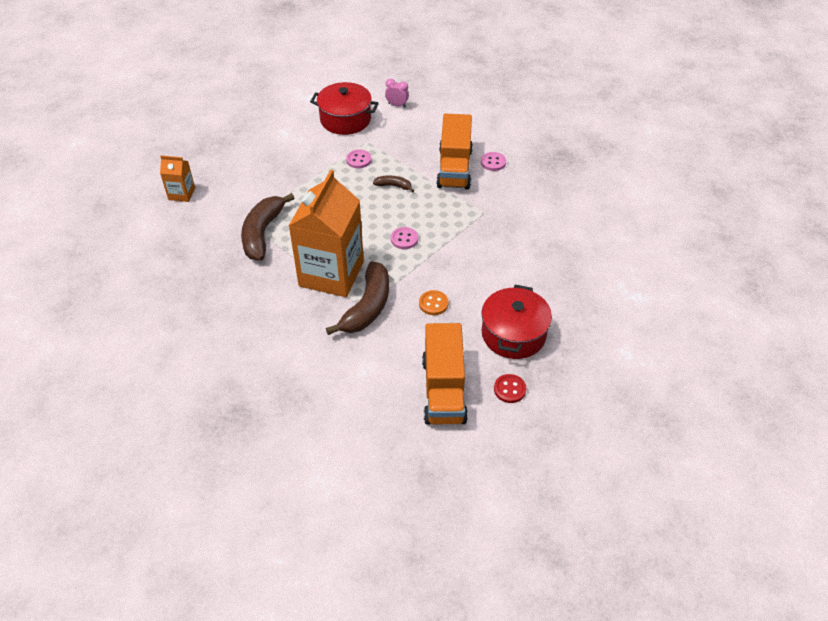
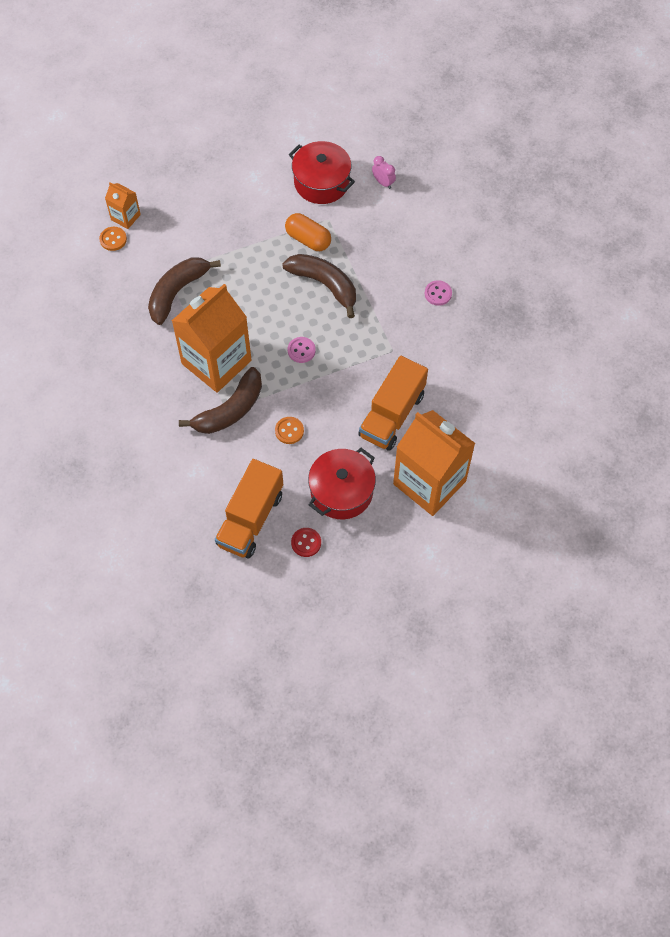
camera: 25 degrees right, 15 degrees up
(178, 213) = (113, 239): none -> orange button
(358, 160) = (308, 239): pink button -> orange capsule
(394, 186) = (325, 284): brown banana -> brown banana, size x2.09
(454, 168) = (395, 286): orange truck -> orange truck (392, 415)
(585, 298) = (429, 482): none -> orange carton

